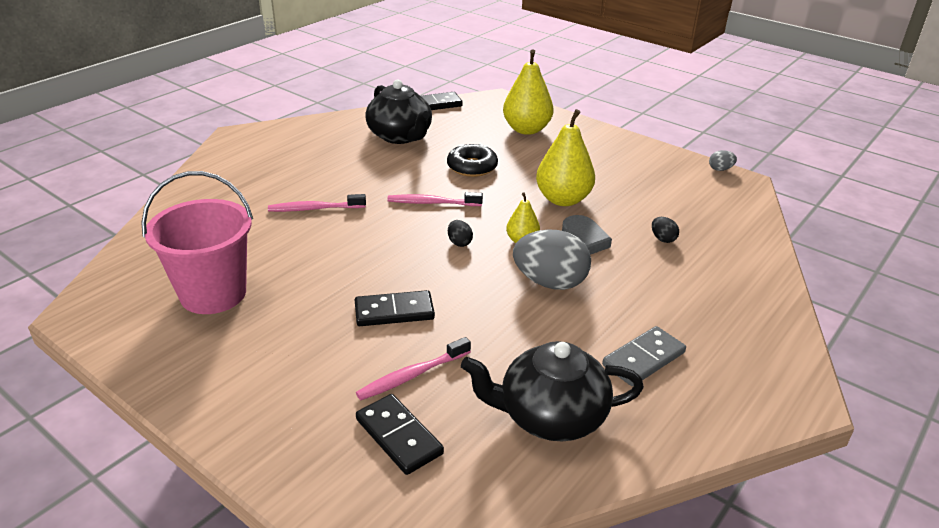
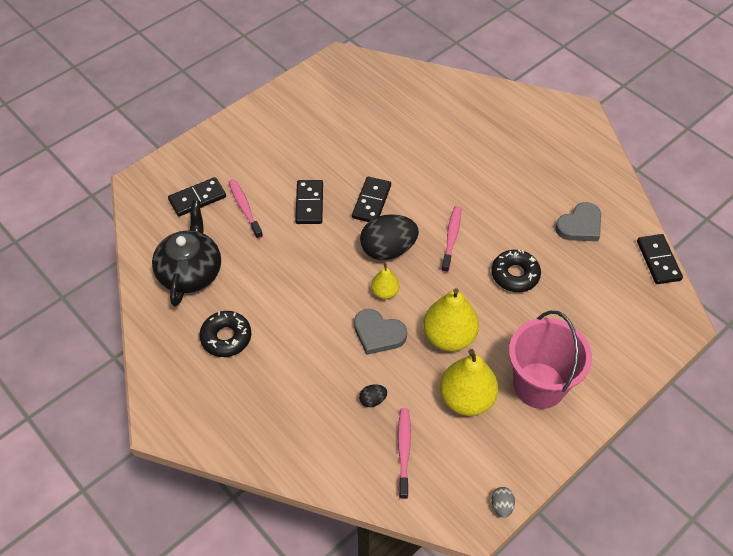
camera: 100 degrees right, 20 degrees up
(213, 294) = (347, 114): pink bucket -> pink bucket (539, 385)
(315, 209) = (449, 163): pink toothbrush -> pink toothbrush (404, 451)
(384, 260) = (371, 201): none -> black domino
(400, 136) = (580, 225): black teapot -> grey heart
(459, 243) = (388, 250): black egg -> black egg, size x2.27
(526, 129) = (598, 335): yellow pear -> yellow pear (466, 399)
(550, 282) = (324, 300): grey egg -> none
(643, 359) = (226, 337): grey domino -> black donut

